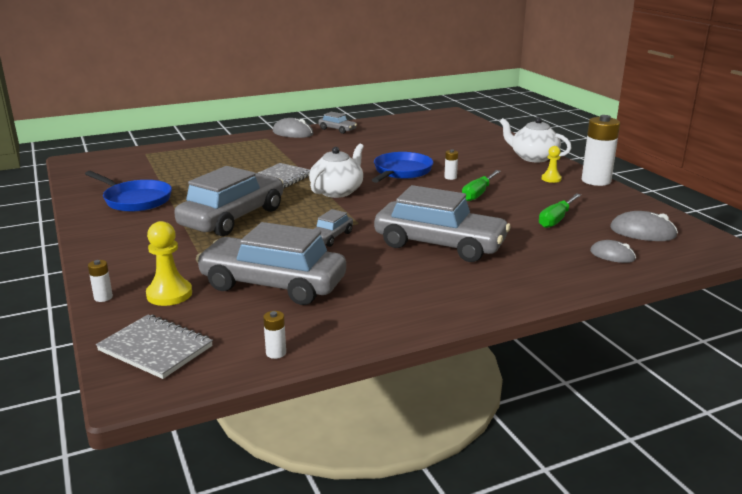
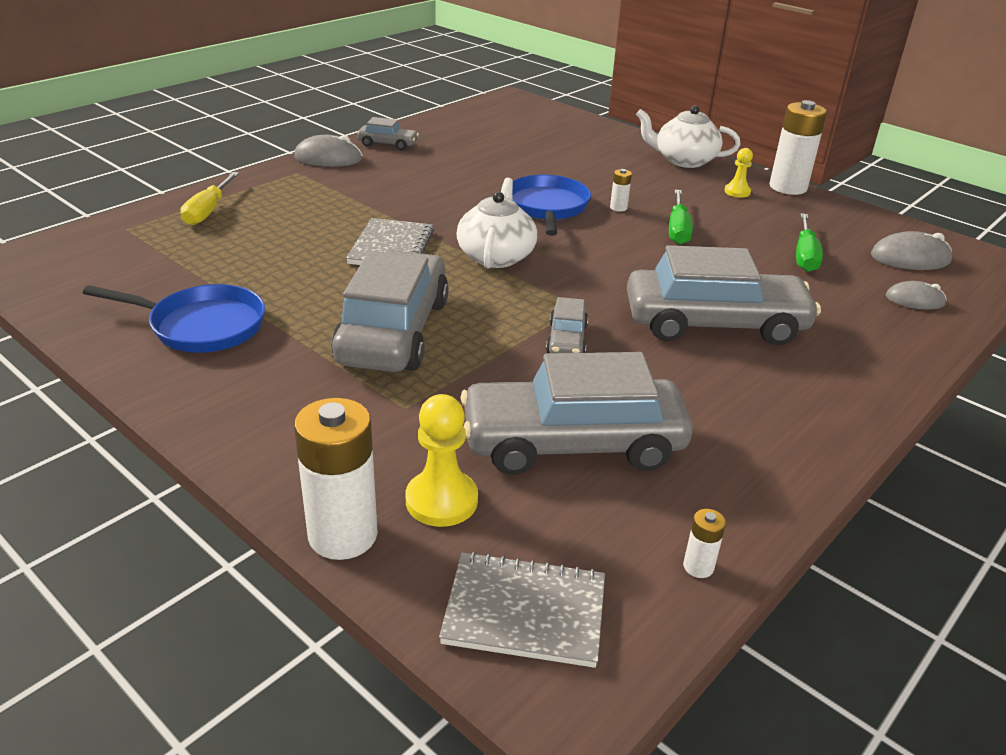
camera: 25 degrees left, 10 degrees up
(103, 297) = (343, 535): white battery -> white battery, size x2.28
(196, 150) = (208, 211): none -> yellow screwdriver

